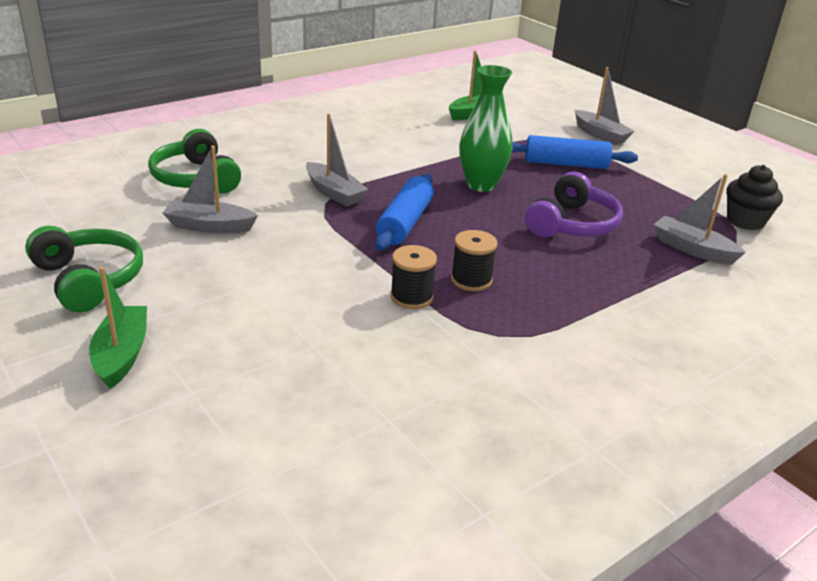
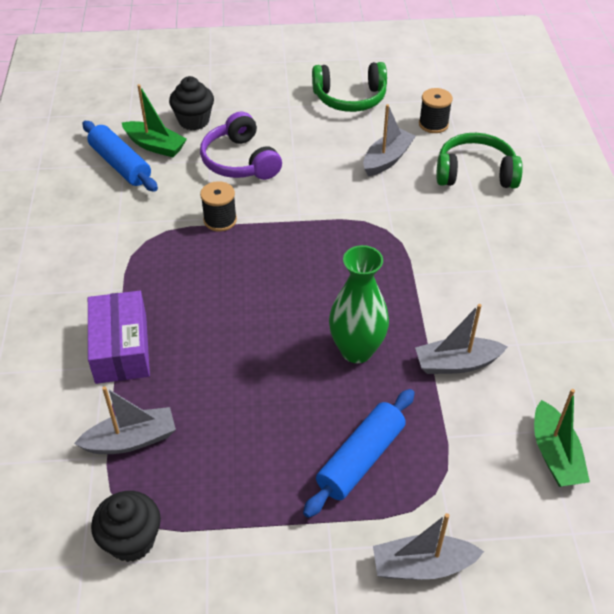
camera: 125 degrees right, 15 degrees up
(122, 355) = (262, 95): green boat -> green boat (155, 146)
(233, 396) = (194, 121): none -> black cupcake
(334, 193) = (402, 241): grey boat -> grey boat (456, 363)
(404, 223) = (322, 262): blue rolling pin -> blue rolling pin (121, 165)
(471, 280) = (213, 260): black spool -> black spool (433, 124)
(572, 224) = (238, 375): purple headphones -> purple headphones (240, 161)
(634, 289) = (121, 348): none -> purple box

